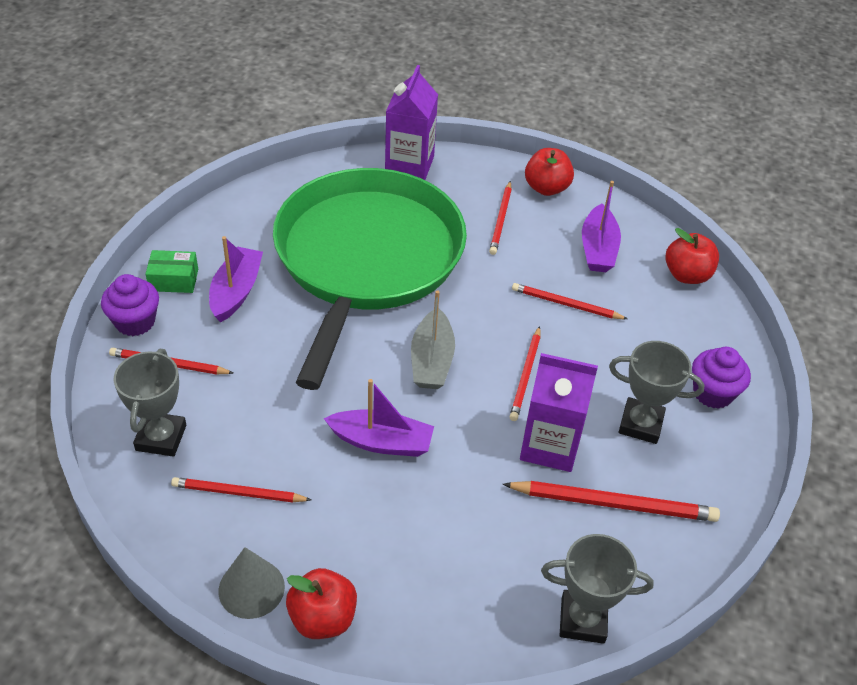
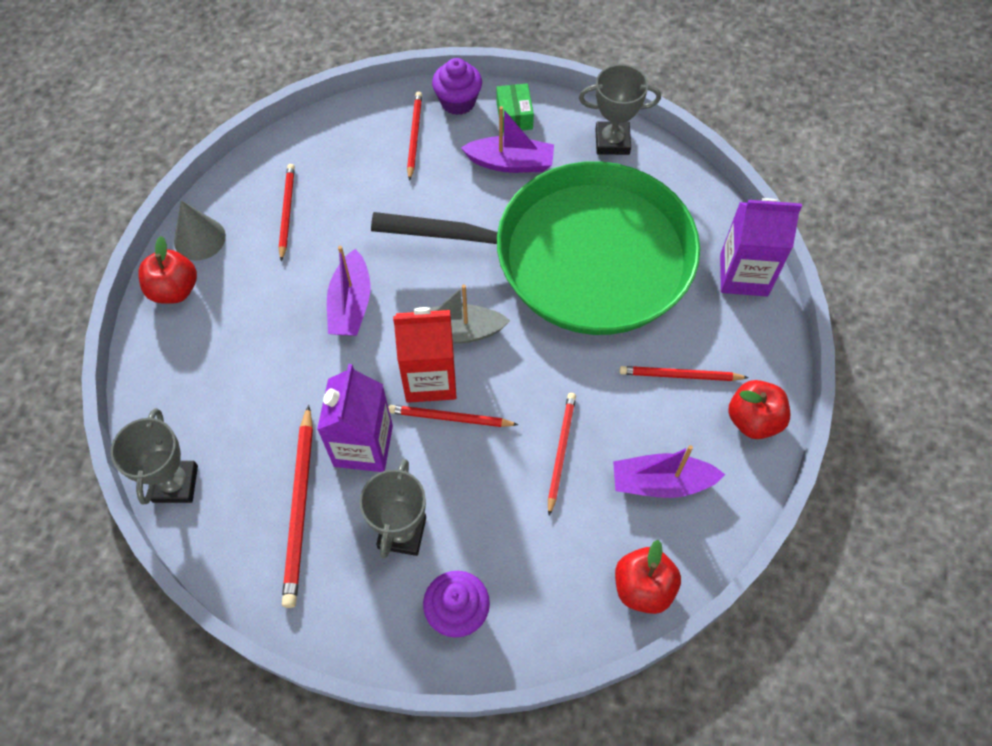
camera: 85 degrees right, 15 degrees up
(161, 438) = (336, 149): grey trophy -> grey trophy (612, 142)
(481, 385) = (430, 379): none -> red carton

